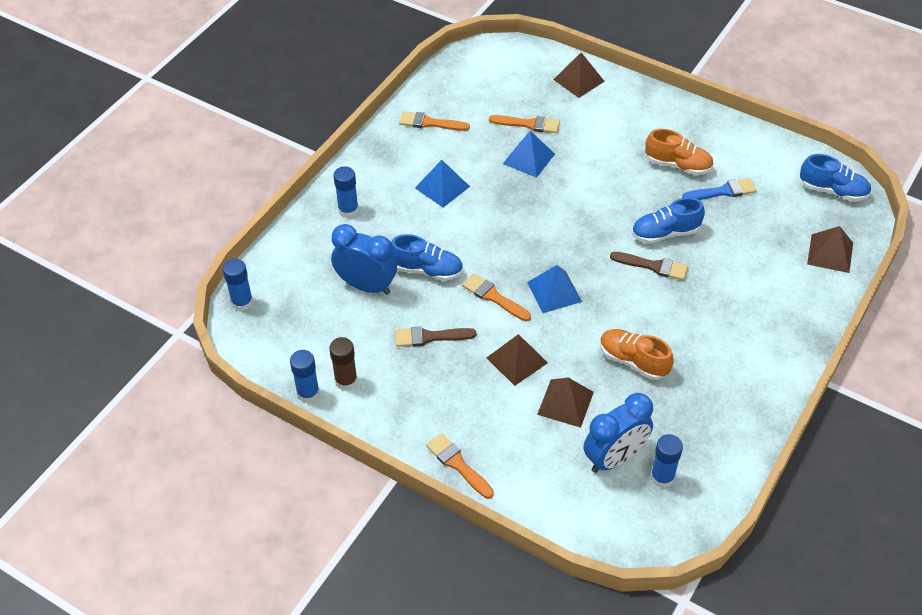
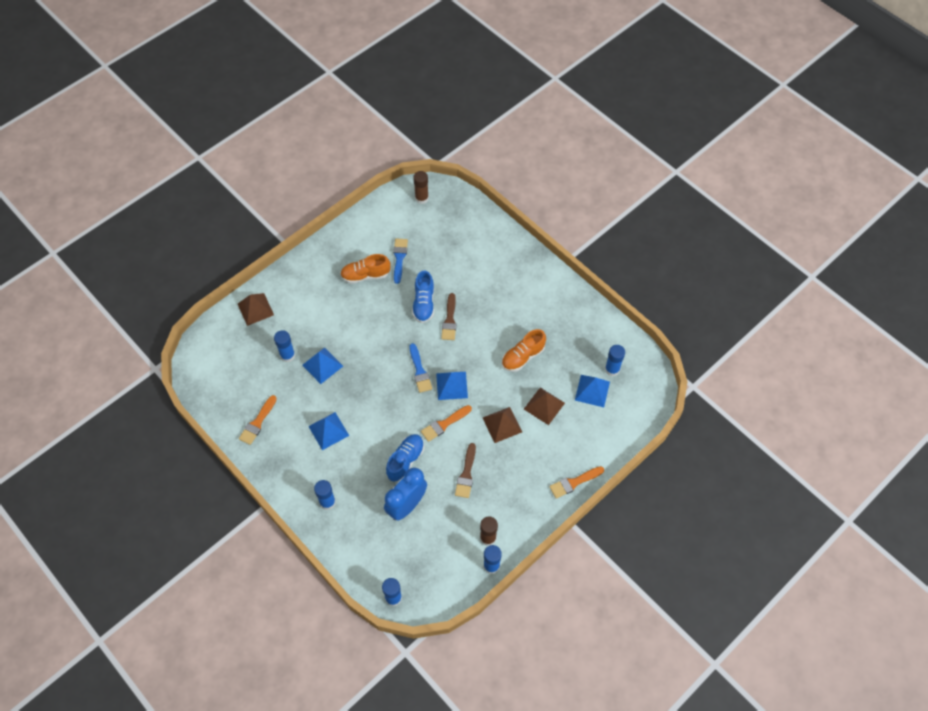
camera: 75 degrees left, 10 degrees up
(528, 124) = (287, 355): orange brush -> blue glue stick
(561, 253) = (419, 371): none -> blue brush
(614, 458) = (592, 391): blue clock -> blue pyramid
(653, 266) = (449, 320): brown brush -> brown brush turned 150 degrees clockwise
(678, 165) = (365, 275): orange shoe -> orange shoe turned 135 degrees counterclockwise
(830, 253) = (472, 220): brown pyramid -> none
(833, 191) = (421, 198): blue shoe -> brown glue stick

